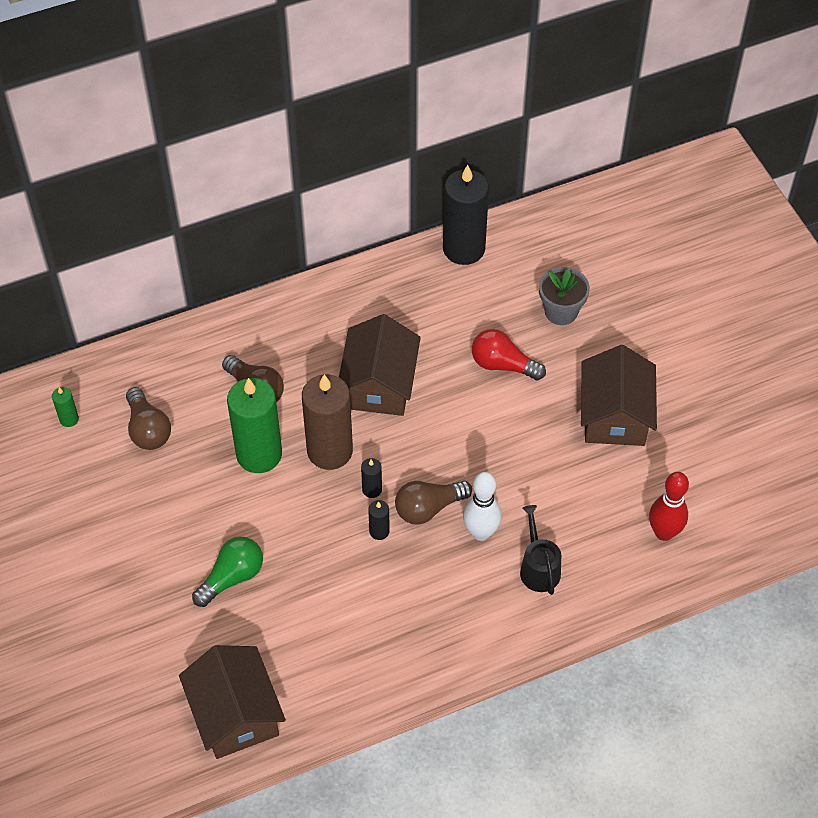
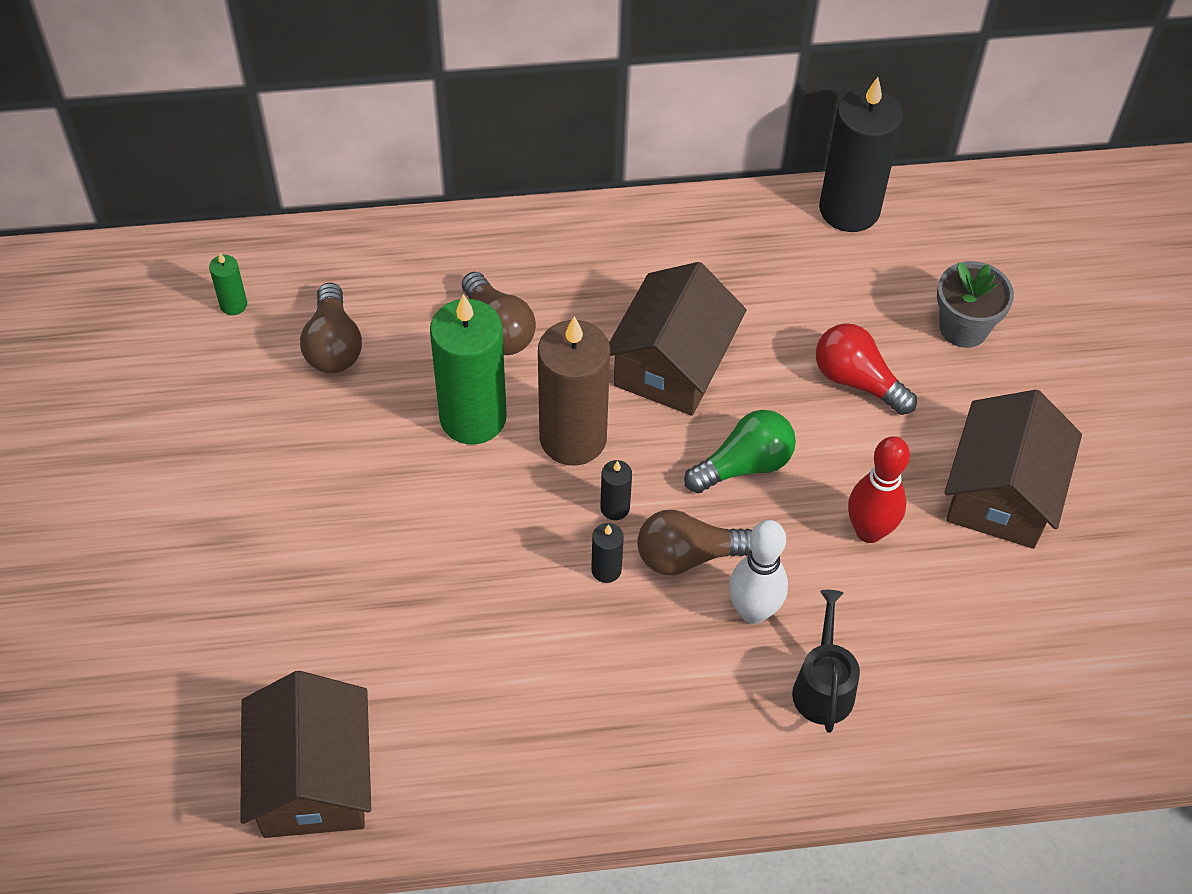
camera: 15 degrees right, 0 degrees up
(232, 577) = (376, 579): green light bulb -> green light bulb (744, 465)
(664, 532) = (1028, 685): red bowling pin -> red bowling pin (869, 531)

